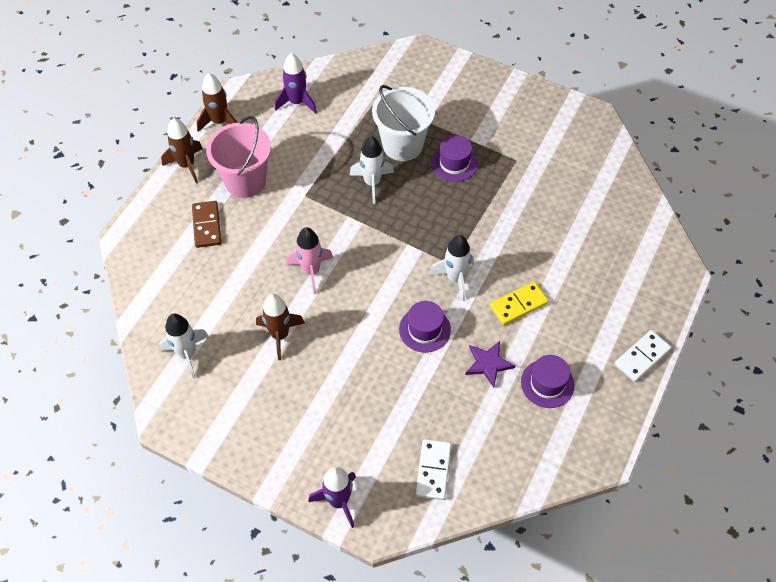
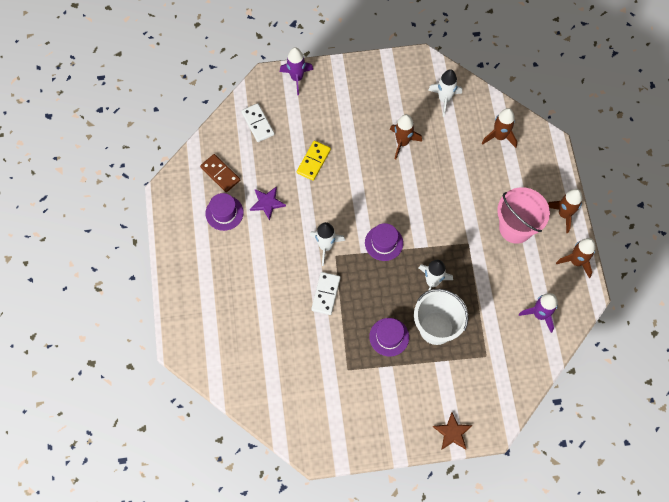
camera: 145 degrees right, 10 degrees up
(170, 275) = (499, 137): none -> brown rocket
(206, 225) = (509, 181): brown domino -> brown domino (220, 174)
(311, 271) = (418, 193): pink rocket -> none
(424, 329) = (320, 200): purple hat -> purple hat (384, 243)
(457, 66) = (452, 432): none -> brown star
(518, 304) = (274, 254): yellow domino -> yellow domino (313, 161)
(642, 357) = (175, 267): white domino -> white domino (325, 294)

